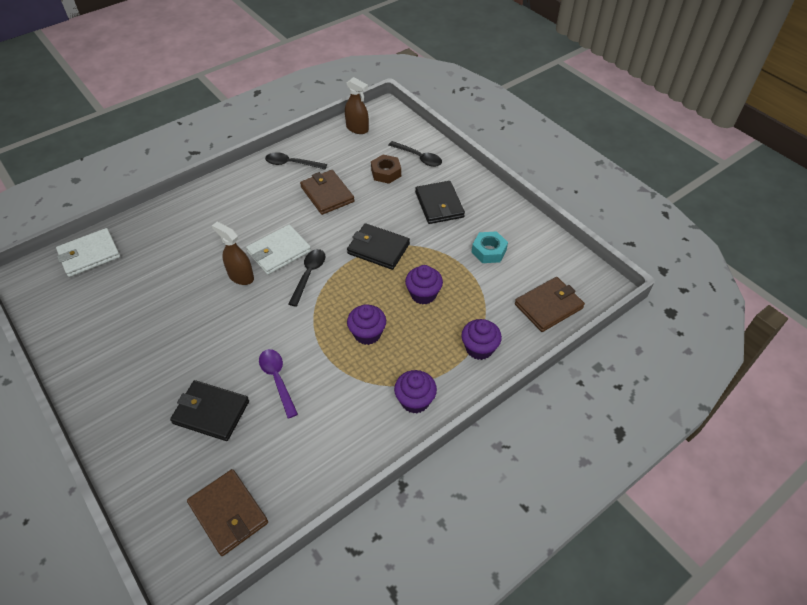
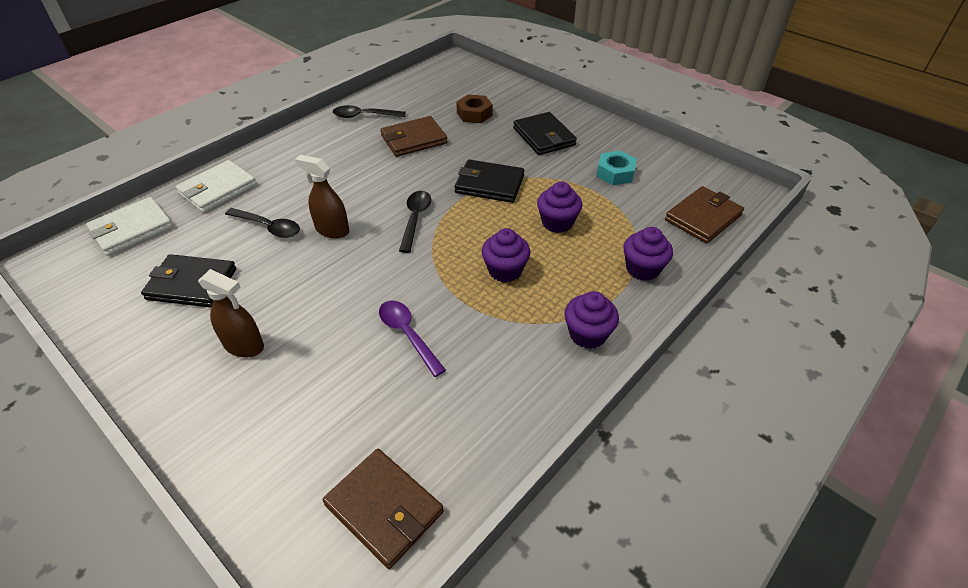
camera: 10 degrees left, 5 degrees down
(211, 412) = (329, 385): black wallet -> black wallet (192, 284)
(279, 252) = (372, 200): white wallet -> white wallet (218, 189)
(327, 194) = (413, 139): brown wallet -> brown wallet turned 75 degrees counterclockwise
(357, 128) = (429, 78): brown spray bottle -> brown spray bottle (244, 345)
(418, 157) = (505, 97): black spoon -> black spoon (268, 227)

